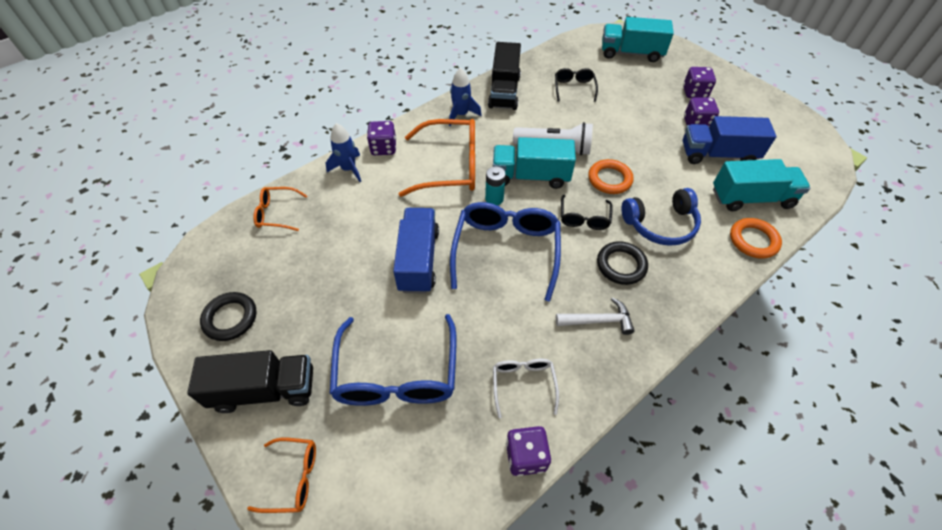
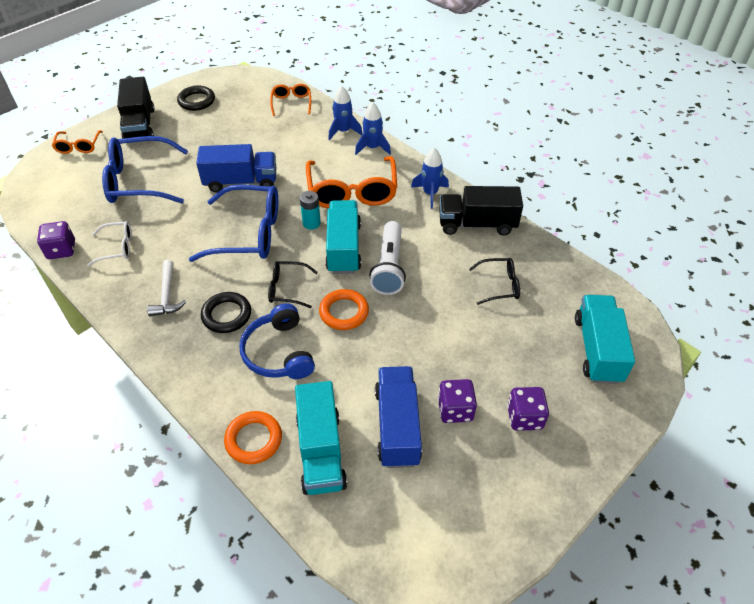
camera: 85 degrees right, 5 degrees down
(383, 148) = (372, 148): purple dice -> blue rocket

